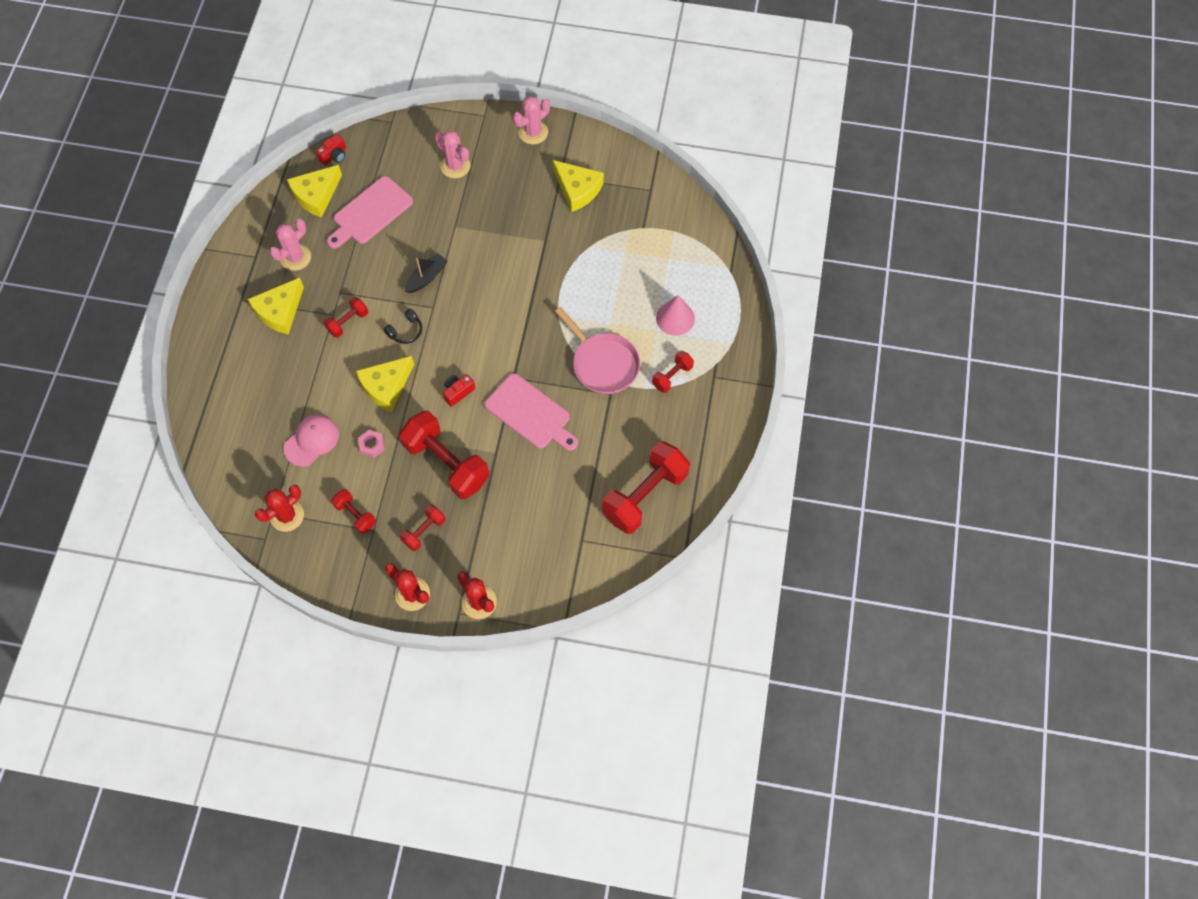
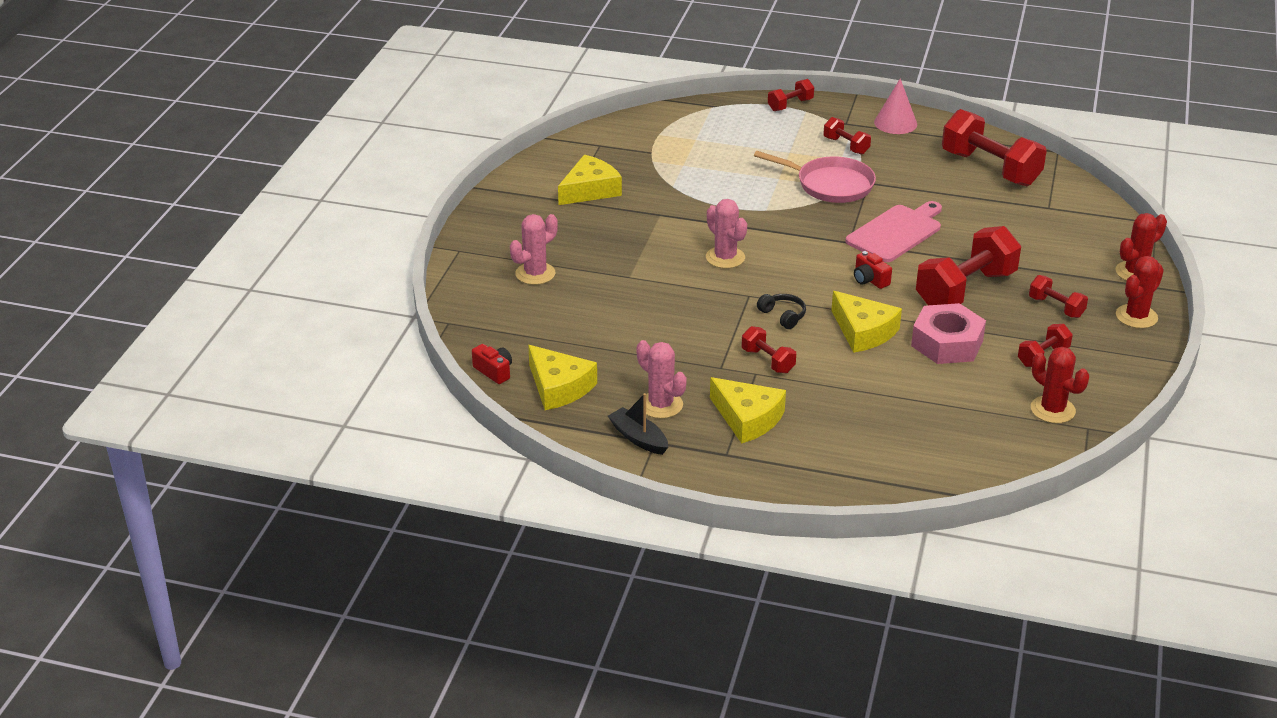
camera: 85 degrees left, 30 degrees down
(312, 441) = (944, 390): pink cap -> none
(370, 213) = (597, 341): pink cutting board -> none
(372, 445) = (947, 343): pink nut -> pink nut, size x2.13
(426, 277) = (704, 299): black boat -> black boat (638, 438)
(533, 132) = (497, 216): pink cactus -> pink cactus (725, 258)
(603, 364) = (830, 185): pink pan -> pink pan turned 60 degrees clockwise
(675, 318) = (773, 140): pink cone -> pink cone (895, 123)
(741, 330) = (790, 105): none -> red dumbbell

